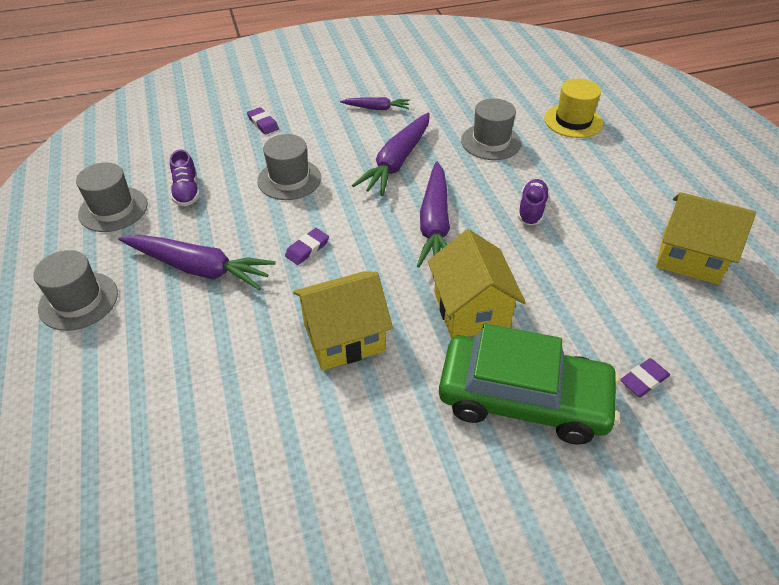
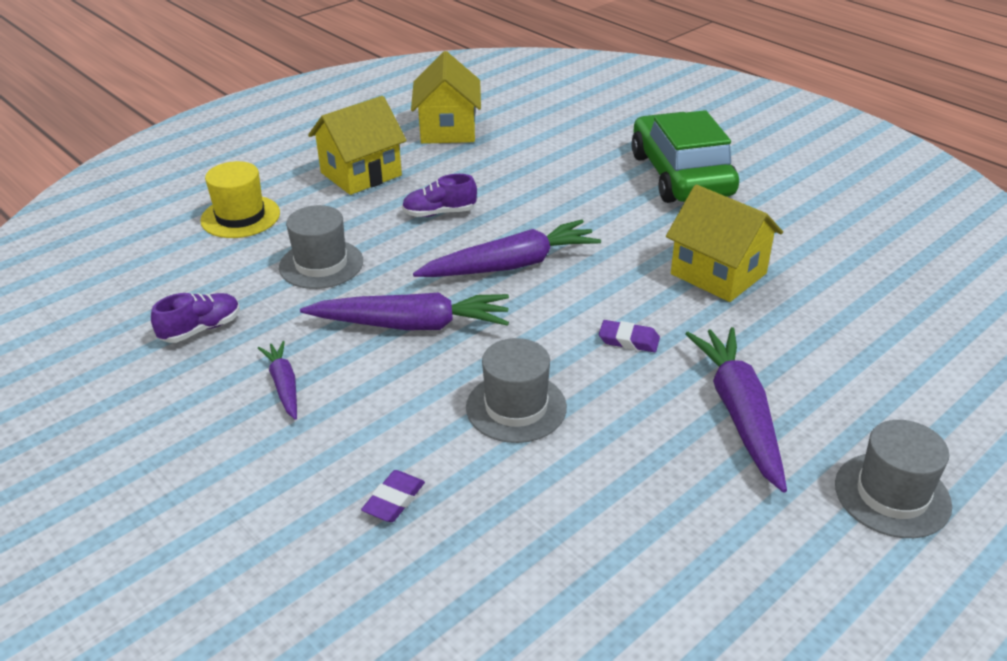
camera: 115 degrees left, 10 degrees down
(113, 209) = (728, 571): grey hat -> none
(187, 191) = (622, 504): purple shoe -> purple shoe (201, 329)
(471, 310) = (614, 216): yellow house -> yellow house (361, 174)
(643, 380) = (609, 134): purple eraser -> none

